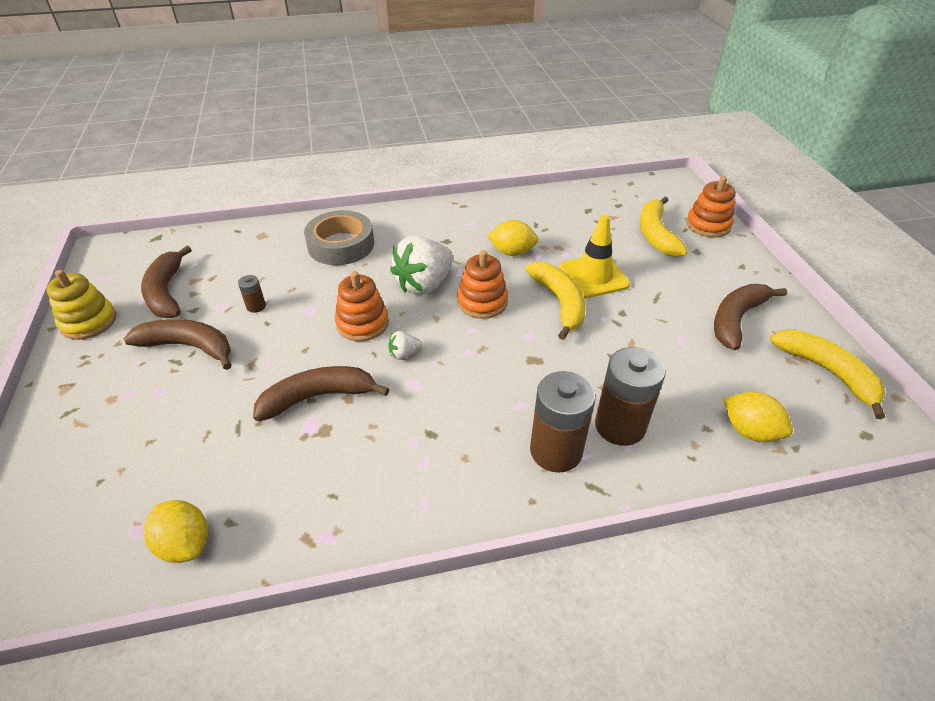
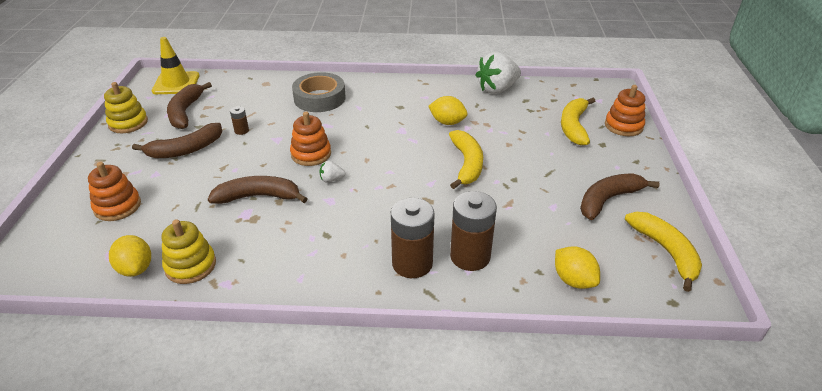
camera: 15 degrees right, 5 degrees down
(188, 347) = (186, 149): brown banana -> brown banana turned 120 degrees clockwise
(264, 521) = (190, 265): none -> yellow stacking toy
(424, 284) = (368, 135): white strawberry -> white strawberry (497, 89)
(482, 302) = (406, 154): orange stacking toy -> orange stacking toy (117, 206)
(593, 276) = (504, 149): yellow traffic cone -> yellow traffic cone (176, 83)

